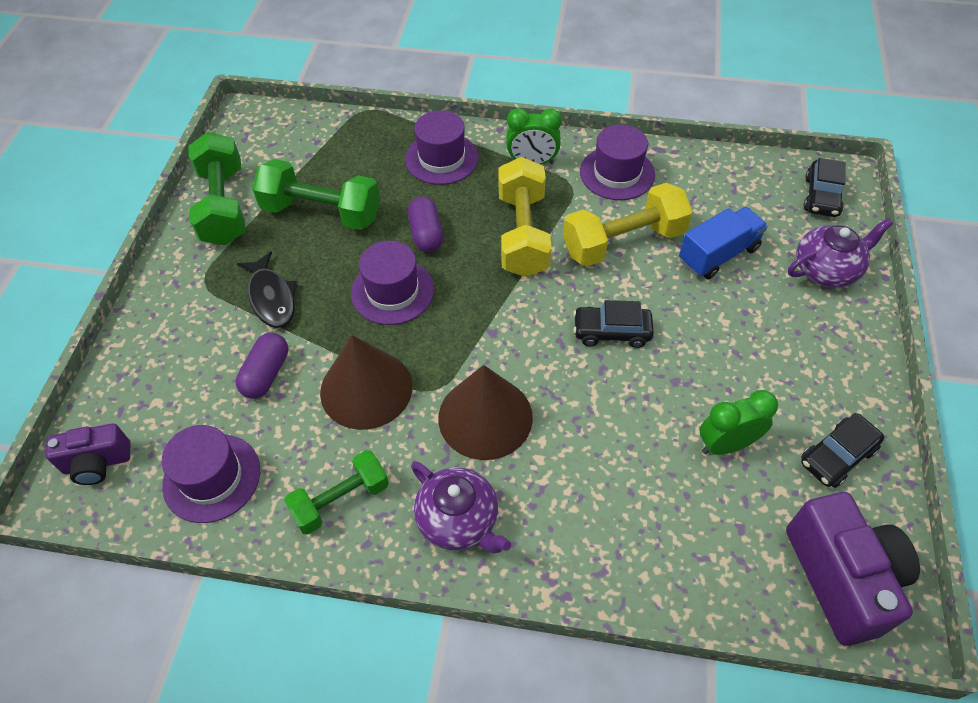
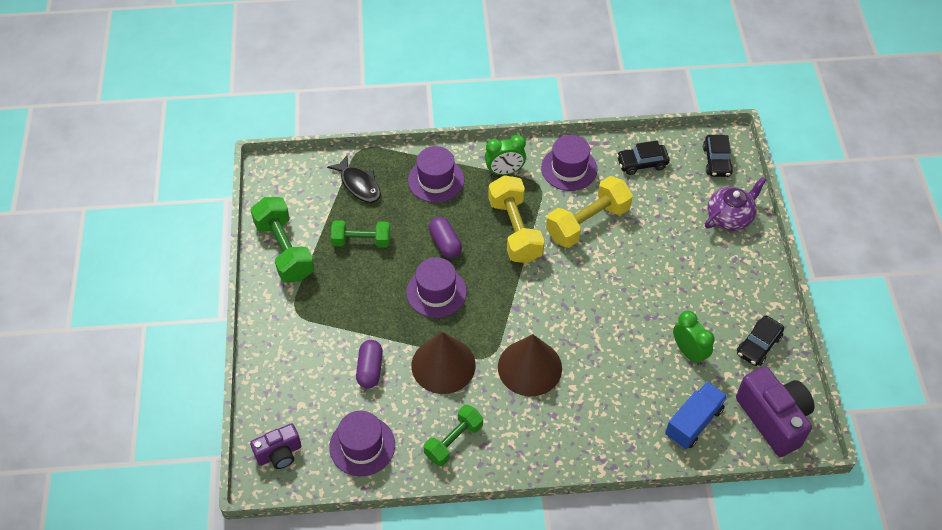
camera: 15 degrees left, 0 degrees up
(271, 297) = (351, 314): black fish -> black fish (359, 185)
(321, 212) = (361, 241): green dumbbell -> green dumbbell, size x0.66
(459, 520) = (534, 436): purple teapot -> none
(611, 332) = (596, 291): black car -> black car (642, 163)
(718, 255) = (655, 220): blue truck -> blue truck (693, 422)
(726, 444) = (689, 352): green clock -> green clock turned 90 degrees clockwise

